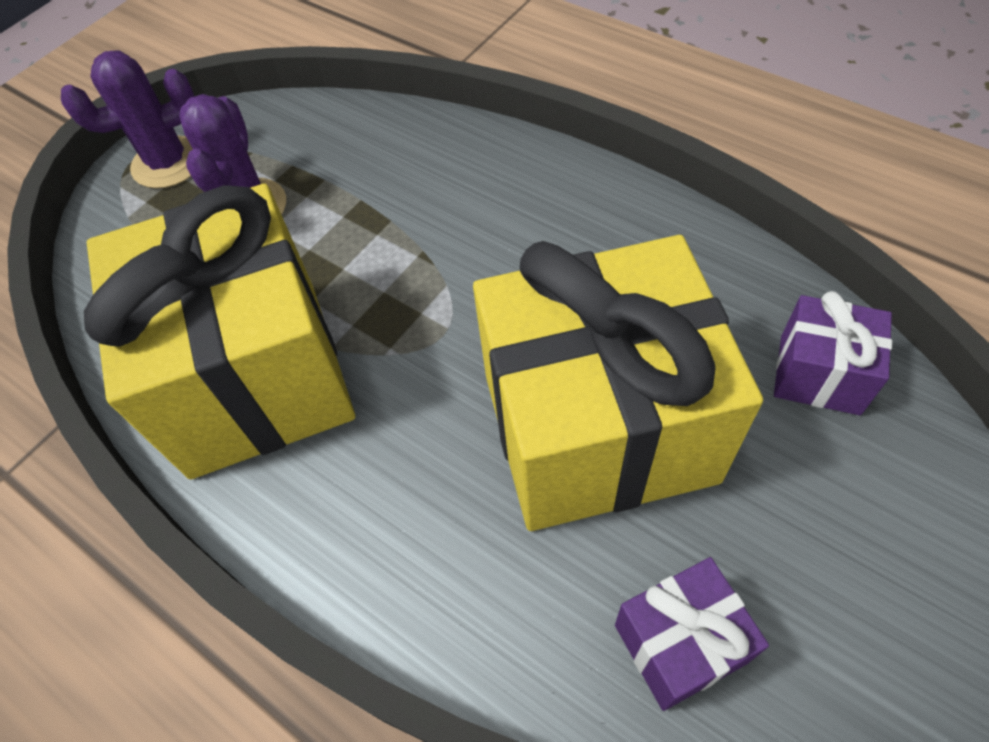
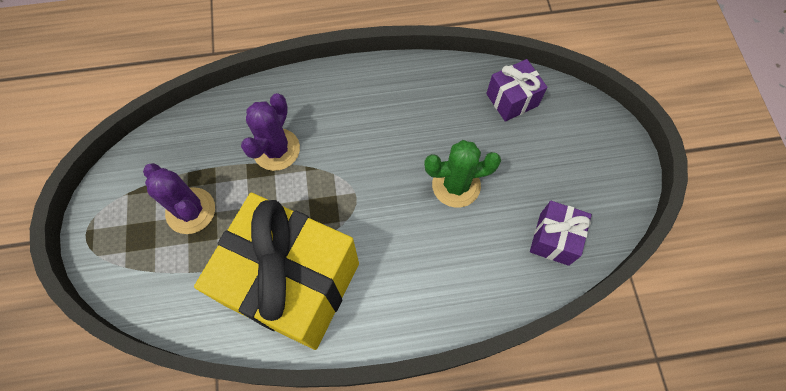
camera: 50 degrees left, 10 degrees up
(168, 163) = (111, 222): purple cactus -> purple cactus (276, 149)
(598, 427) = (456, 185): yellow gift -> green cactus

